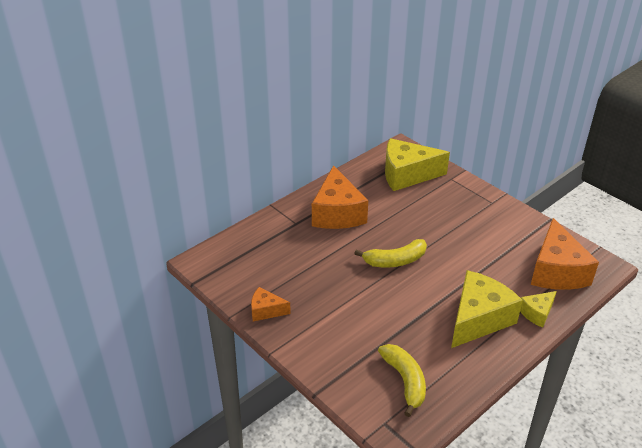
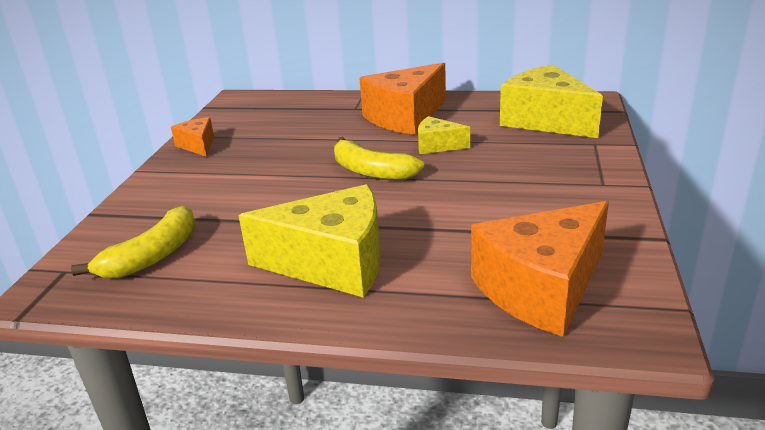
camera: 55 degrees right, 10 degrees down
(537, 313) = (410, 307): yellow cheese -> yellow cheese (437, 146)

